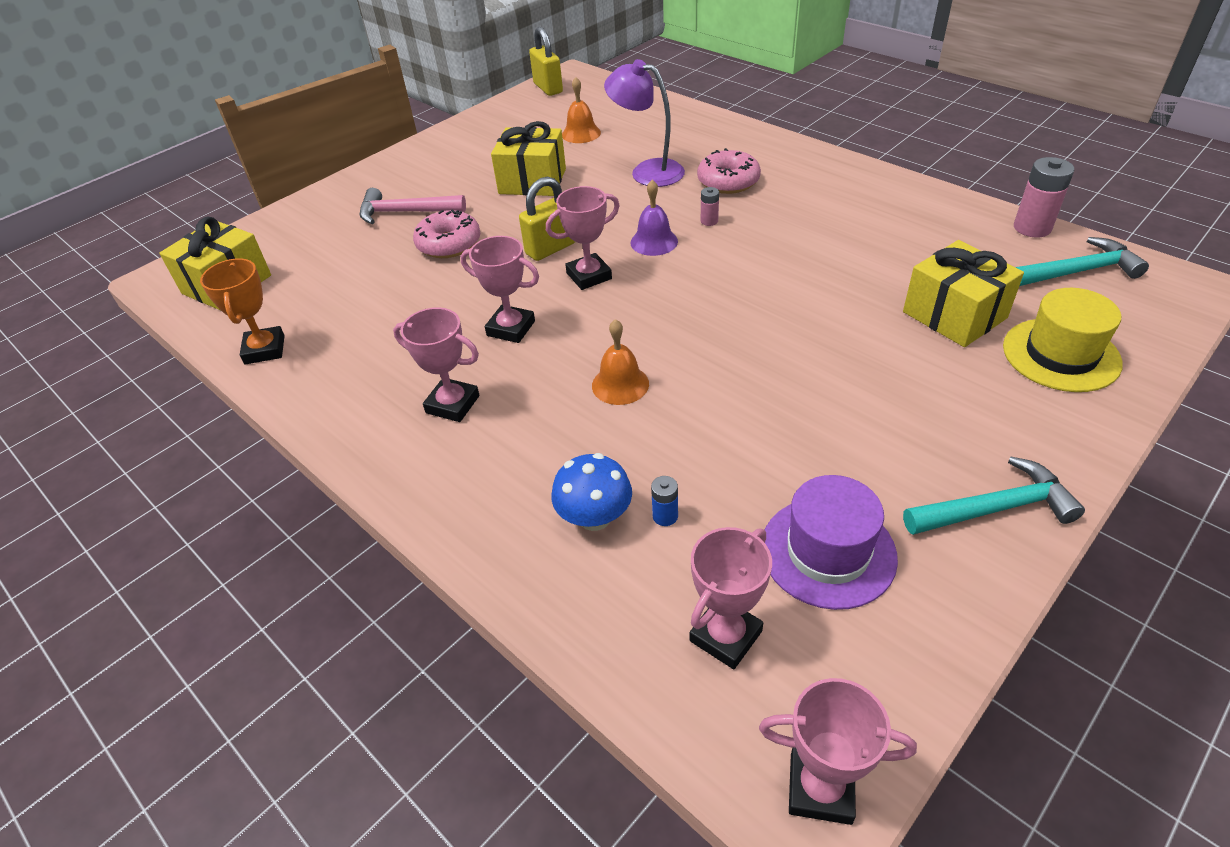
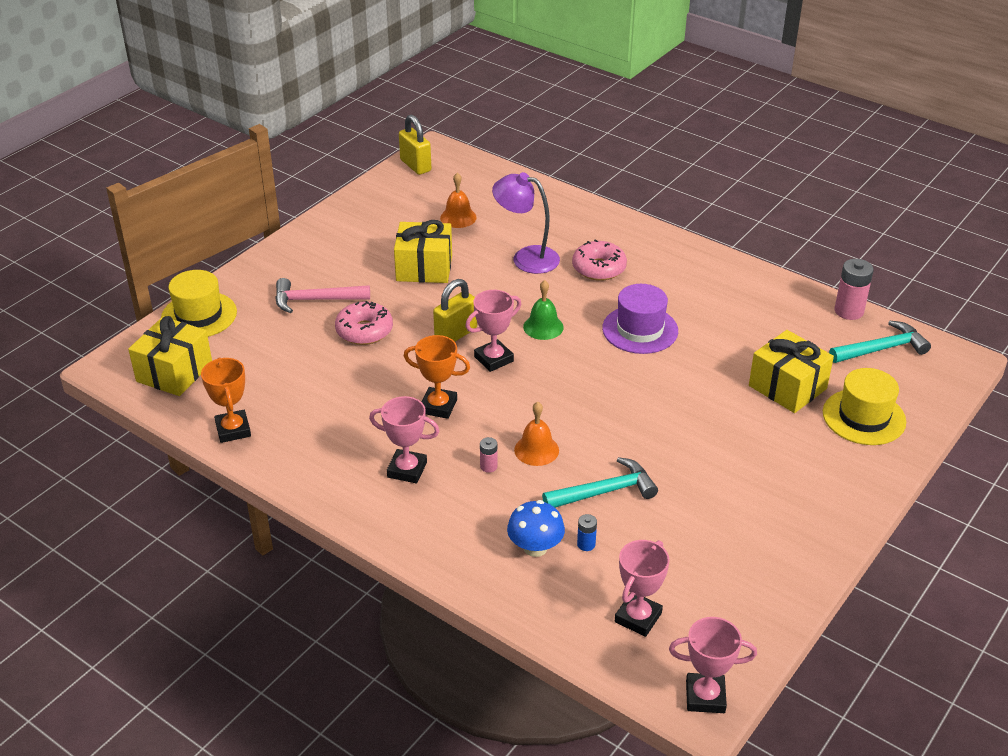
camera: 10 degrees left, 5 degrees down
(277, 226) = (199, 315): none -> yellow hat
(511, 328) = (438, 406): pink trophy -> orange trophy
(654, 242) = (543, 327): purple bell -> green bell
(709, 221) = (587, 307): pink battery -> pink battery (488, 466)
(828, 552) = (701, 562): purple hat -> purple hat (640, 330)
(995, 508) = (813, 528): turquoise hammer -> turquoise hammer (605, 491)

